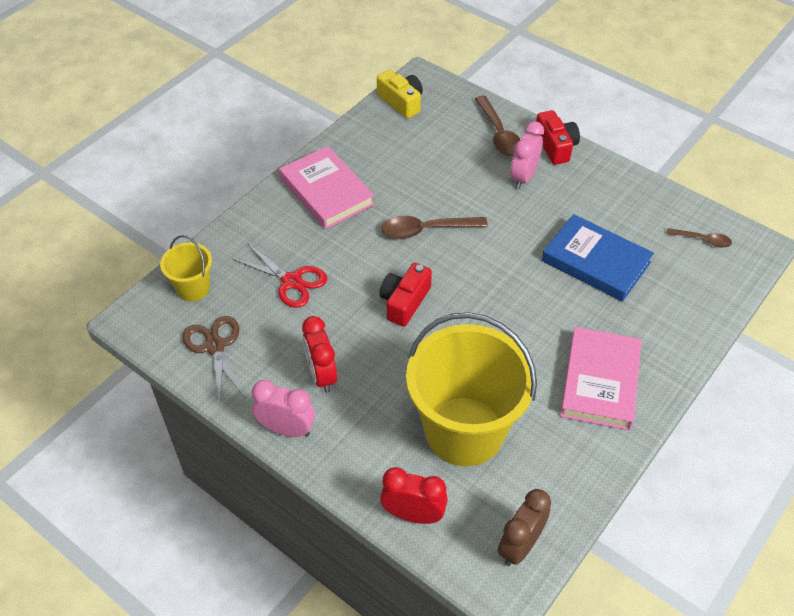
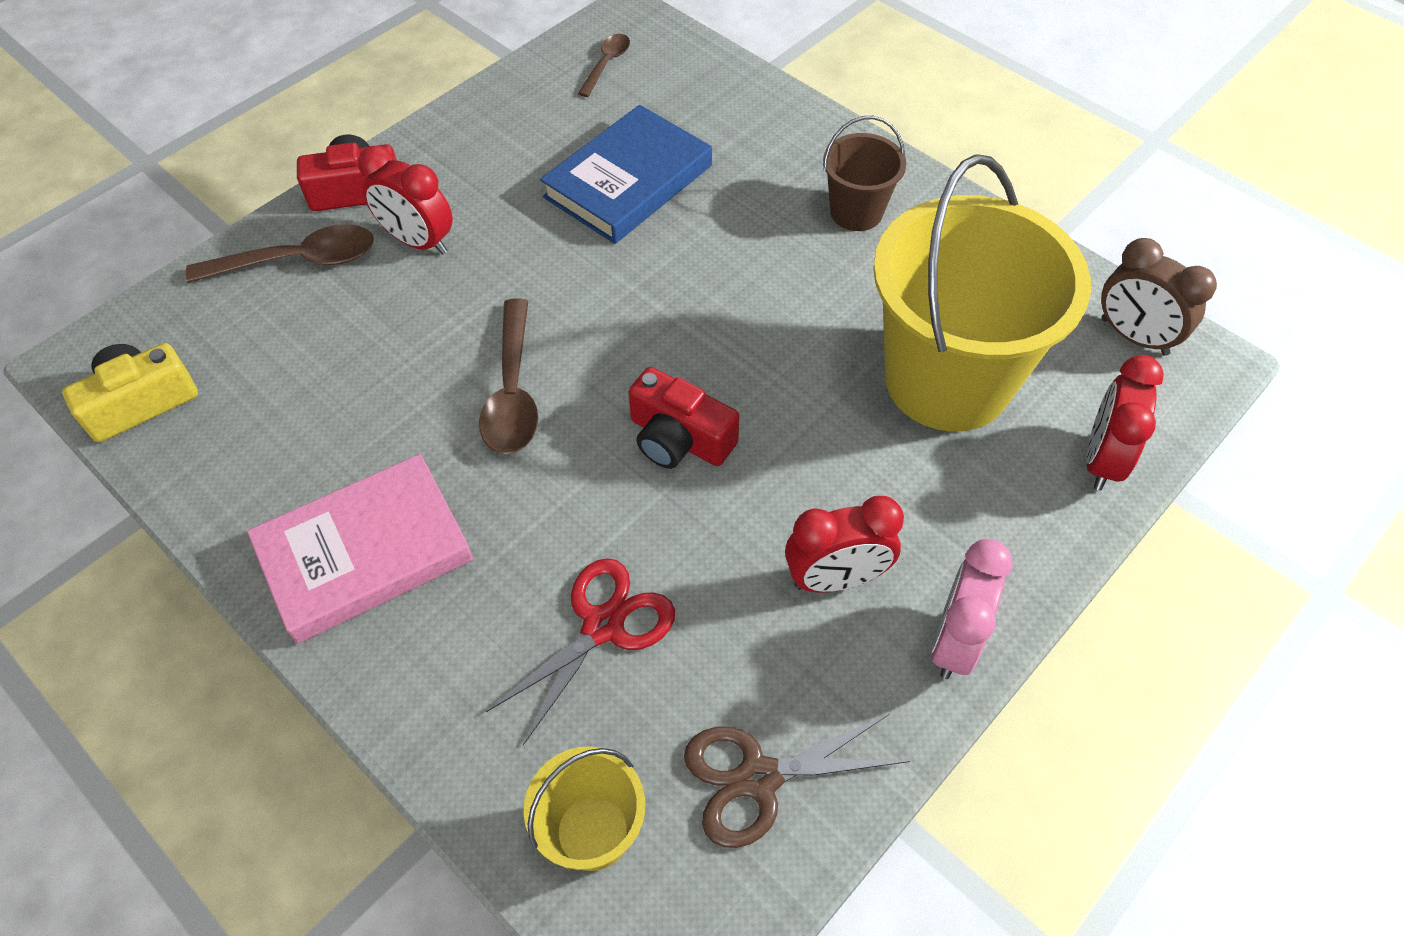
camera: 85 degrees left, 5 degrees up
(523, 177) = (418, 242): pink clock -> red clock
(600, 381) = (856, 212): pink book -> brown bucket

